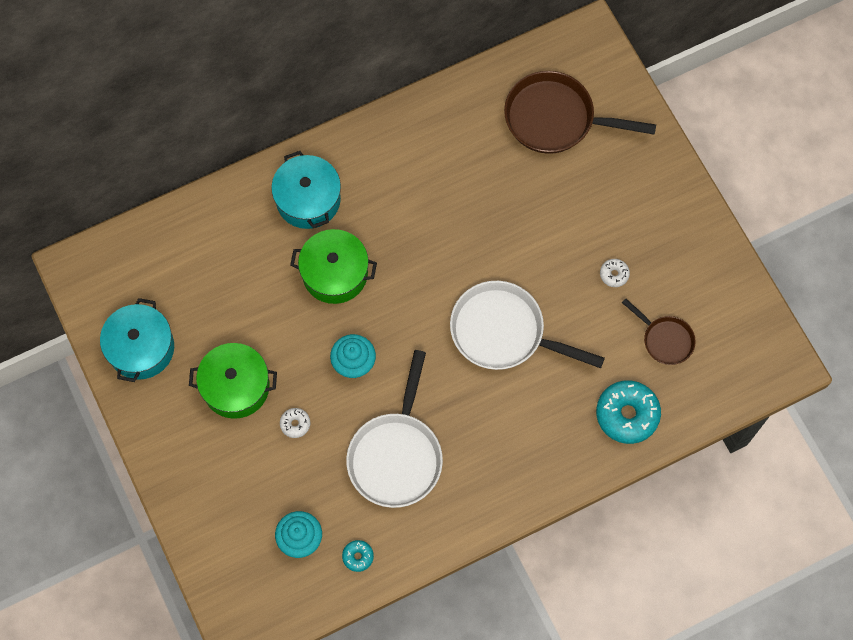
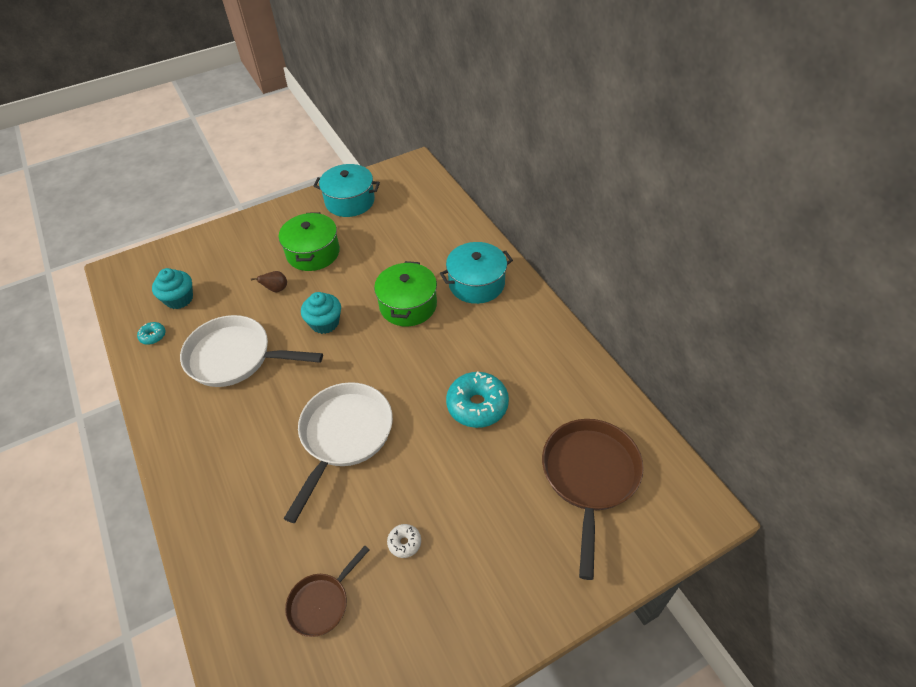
camera: 90 degrees right, 20 degrees down
(295, 424) = (276, 289): white donut -> brown pear
(627, 414) = (238, 559): turquoise donut -> turquoise donut (477, 405)

